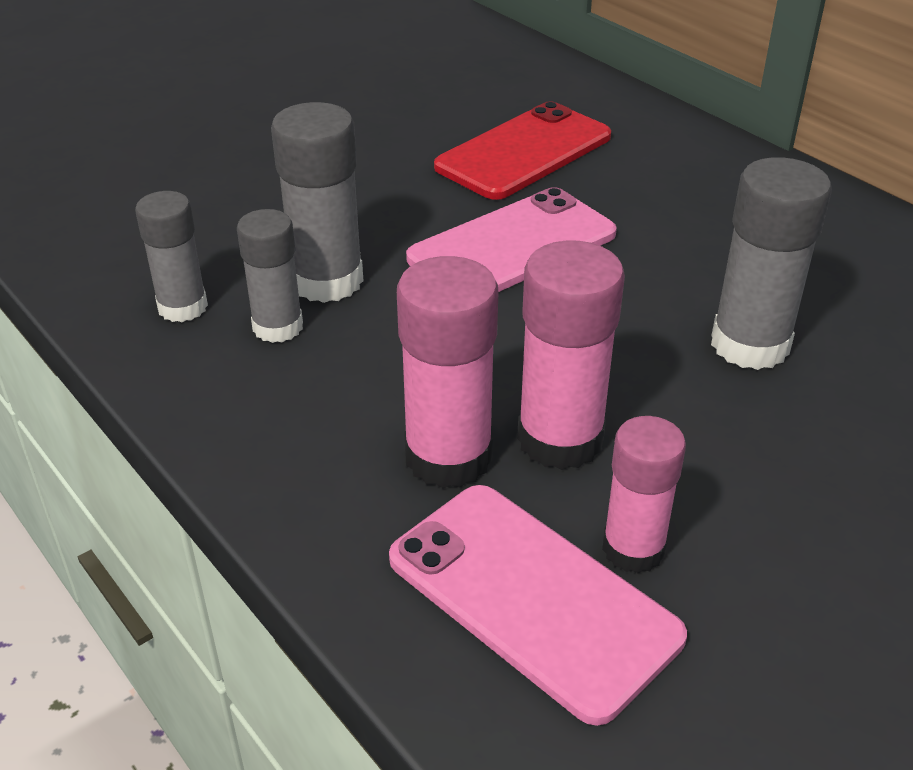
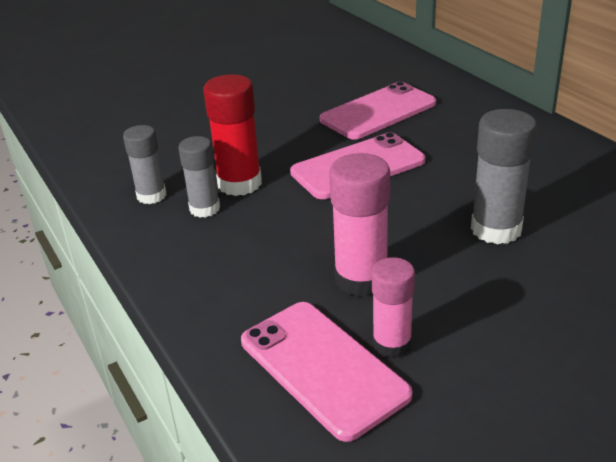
camera: 10 degrees right, 5 degrees down
(327, 281) = (239, 183): grey glue stick -> red glue stick
(448, 457) = (290, 286): pink glue stick -> none
(524, 152) = (378, 112): red phone -> pink phone

